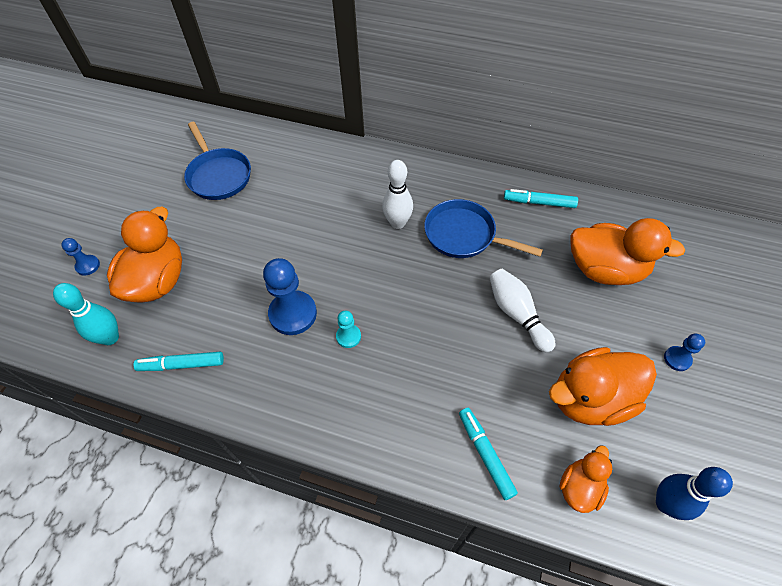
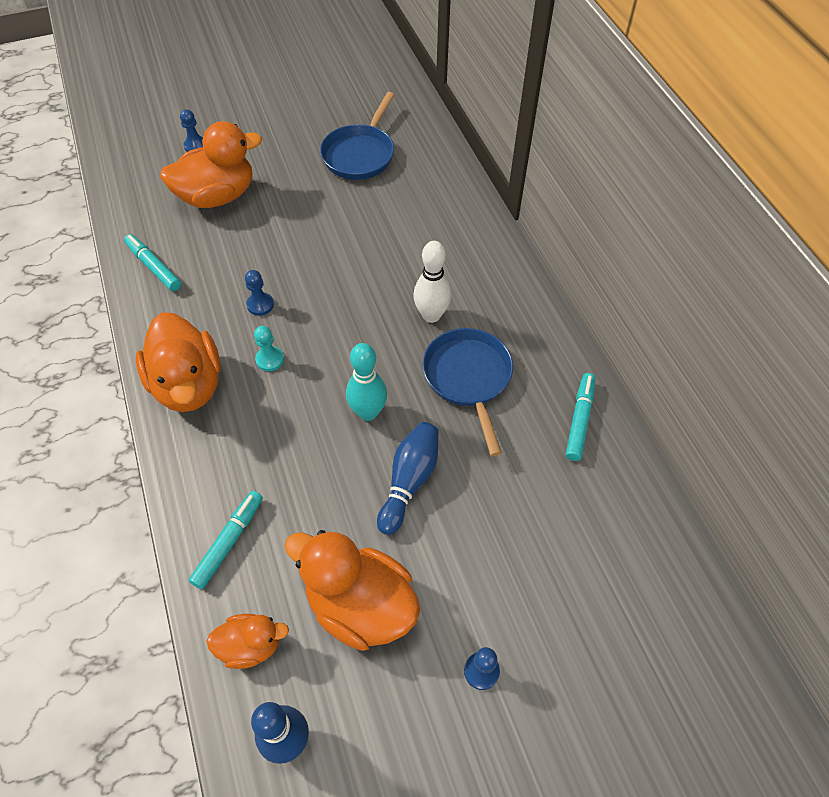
camera: 50 degrees right, 0 degrees up
(110, 338) = (143, 207): turquoise bowling pin -> turquoise bowling pin (368, 412)
(293, 314) = (260, 305): blue pawn -> blue pawn, size x0.51
(517, 314) = (409, 481): white bowling pin -> blue bowling pin
(539, 202) = (579, 420): turquoise marker -> turquoise marker turned 45 degrees clockwise
(605, 269) = (544, 535): orange duck -> orange duck (188, 384)

